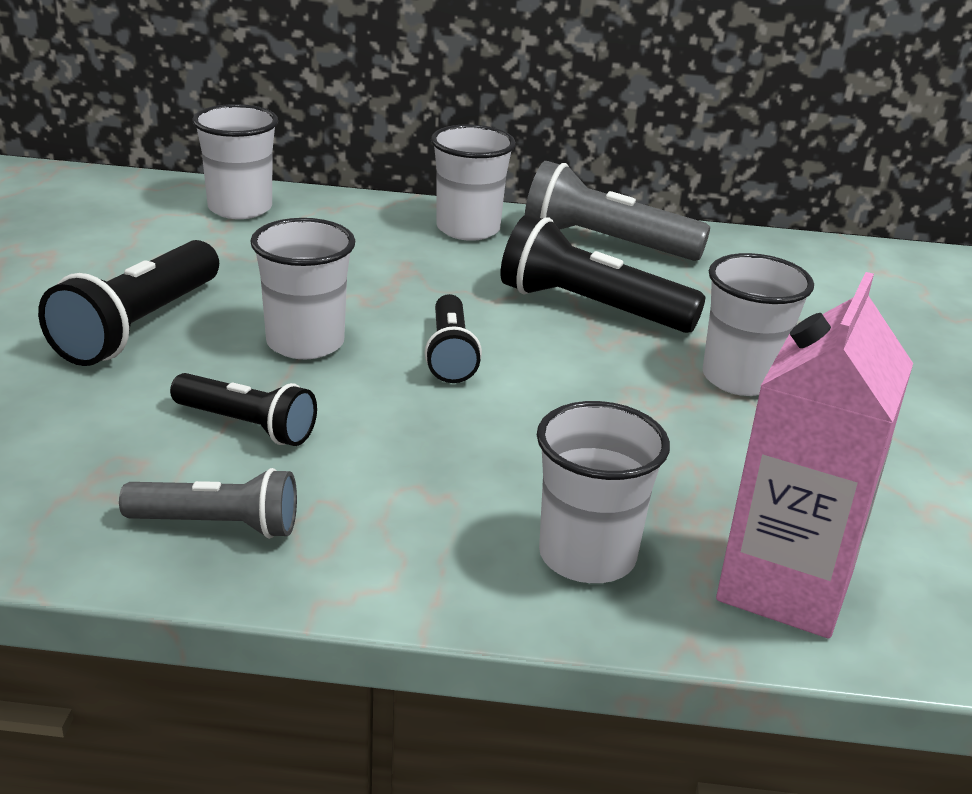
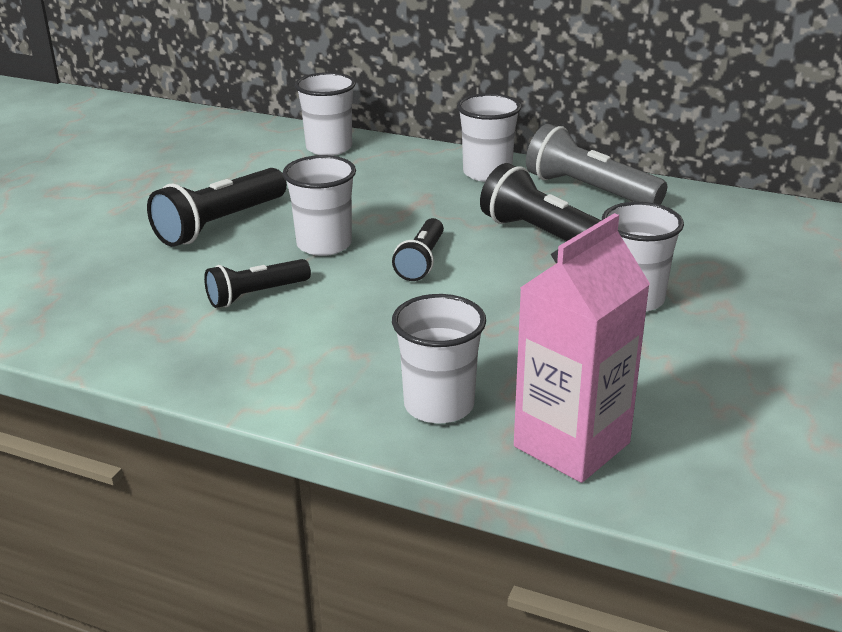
camera: 20 degrees right, 0 degrees up
(217, 525) = (206, 354): grey flashlight -> none
(246, 425) = (256, 295): black flashlight -> black flashlight turned 105 degrees clockwise

